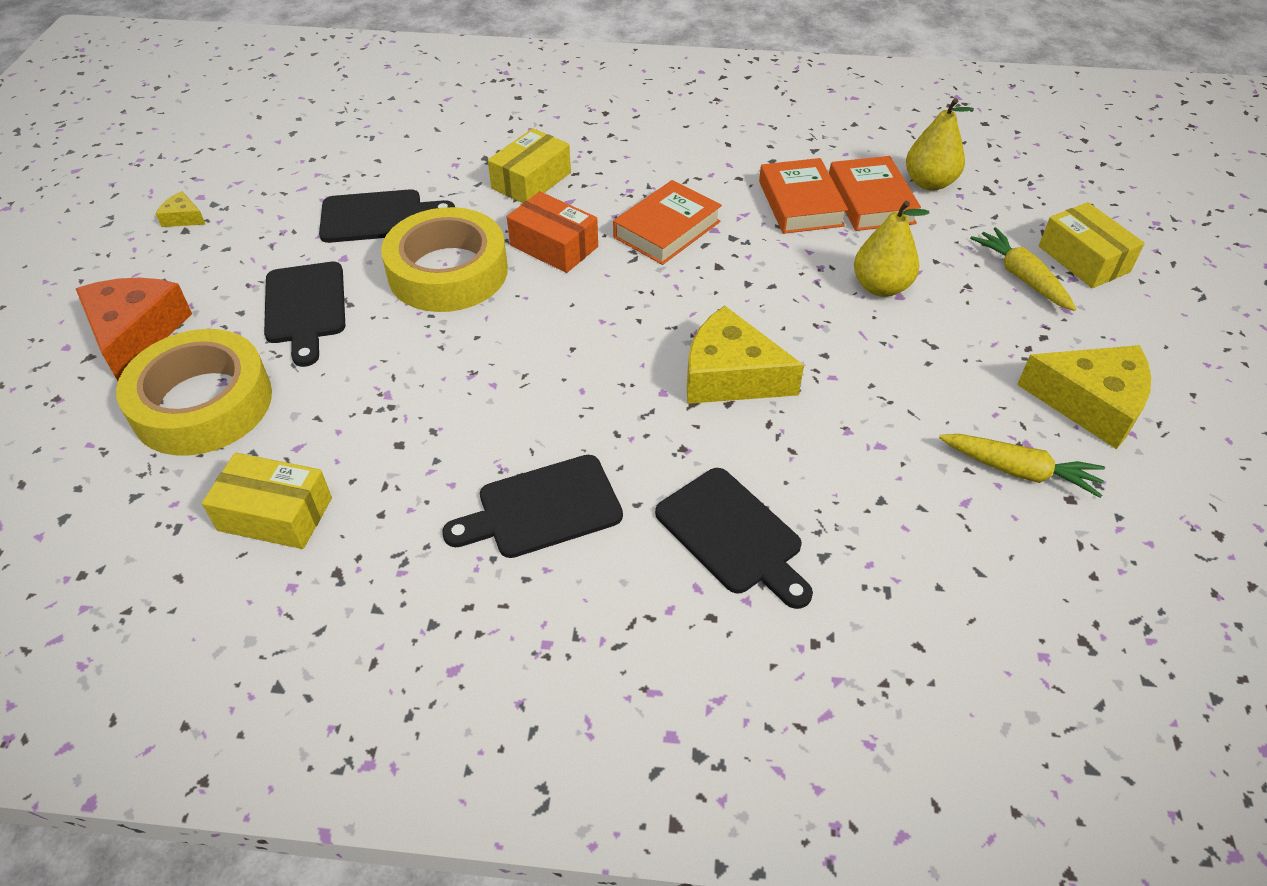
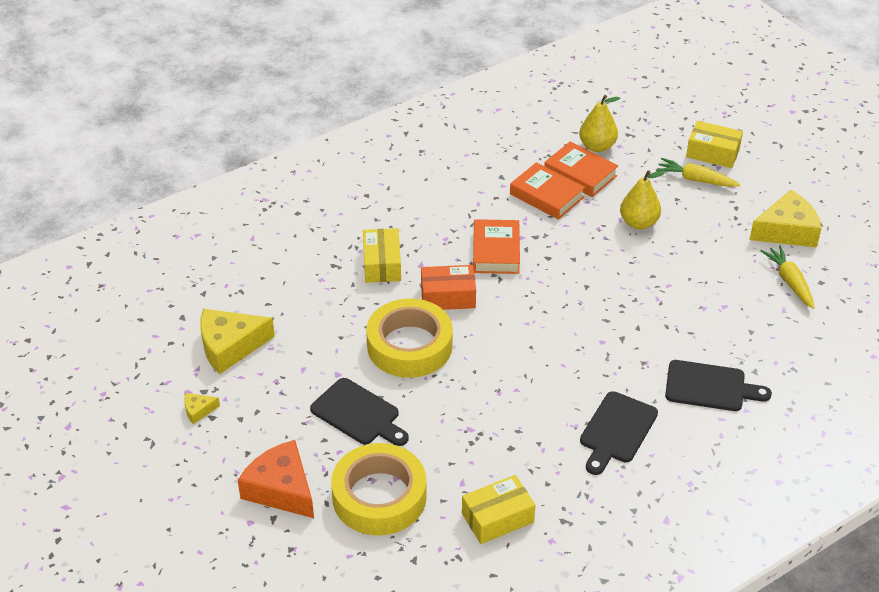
camera: 40 degrees left, 5 degrees down
(378, 217) = (322, 338): black cutting board -> none
(730, 376) = (623, 313): yellow cheese -> yellow cheese (230, 346)
(1018, 471) = (790, 282): yellow carrot -> yellow carrot turned 90 degrees counterclockwise

